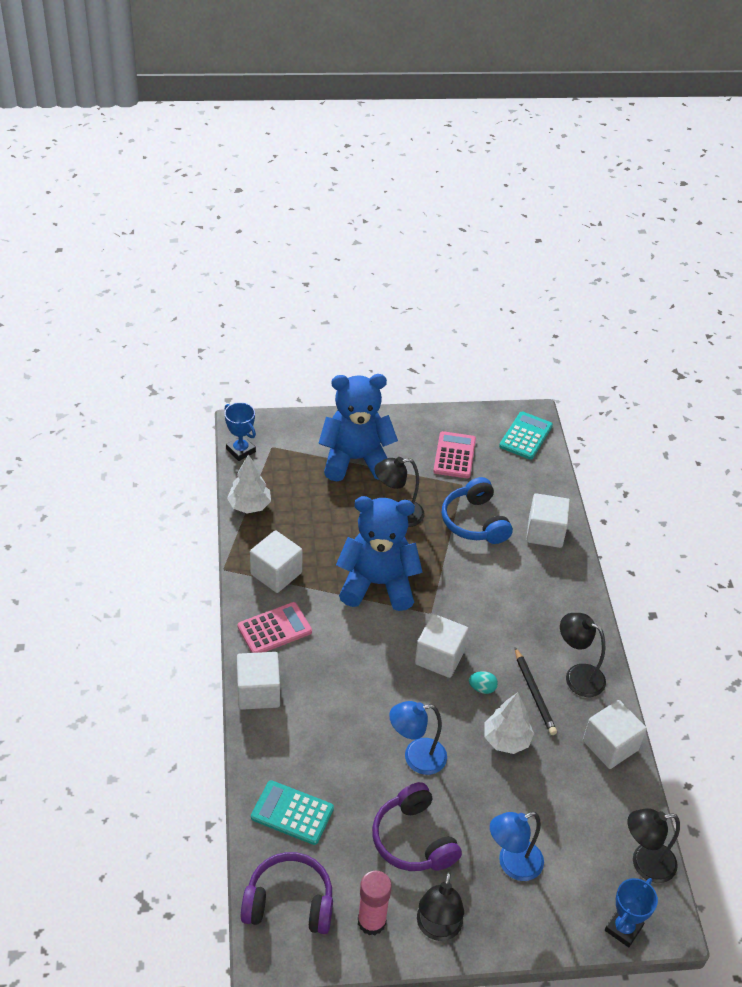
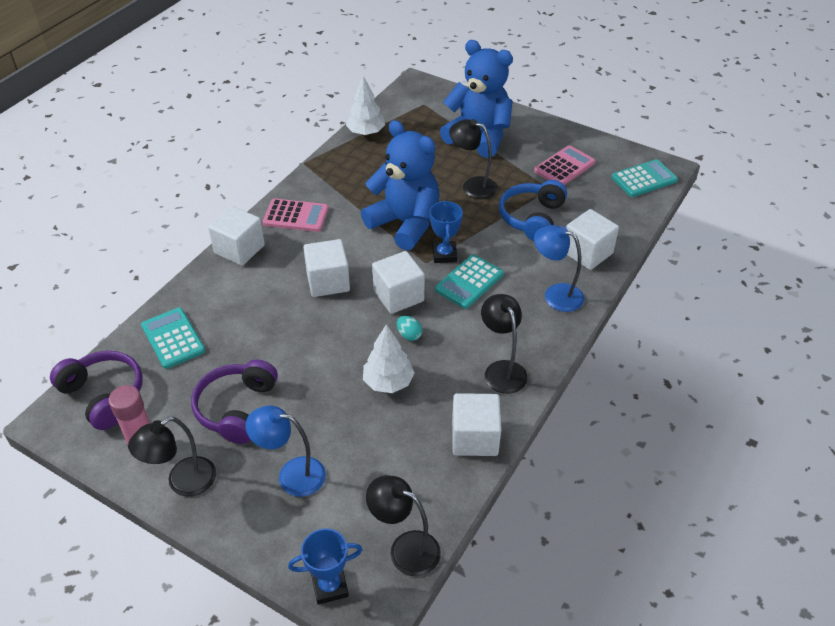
camera: 40 degrees right, 0 degrees up
(241, 450) = (398, 97): blue trophy -> blue trophy (444, 255)
(276, 573) = (337, 182): white cube -> white cube (328, 281)
(416, 757) = (302, 354): blue lamp -> blue lamp (555, 295)
(482, 611) = (469, 282): none -> turquoise calculator
(534, 693) = (449, 362): black pencil -> none

